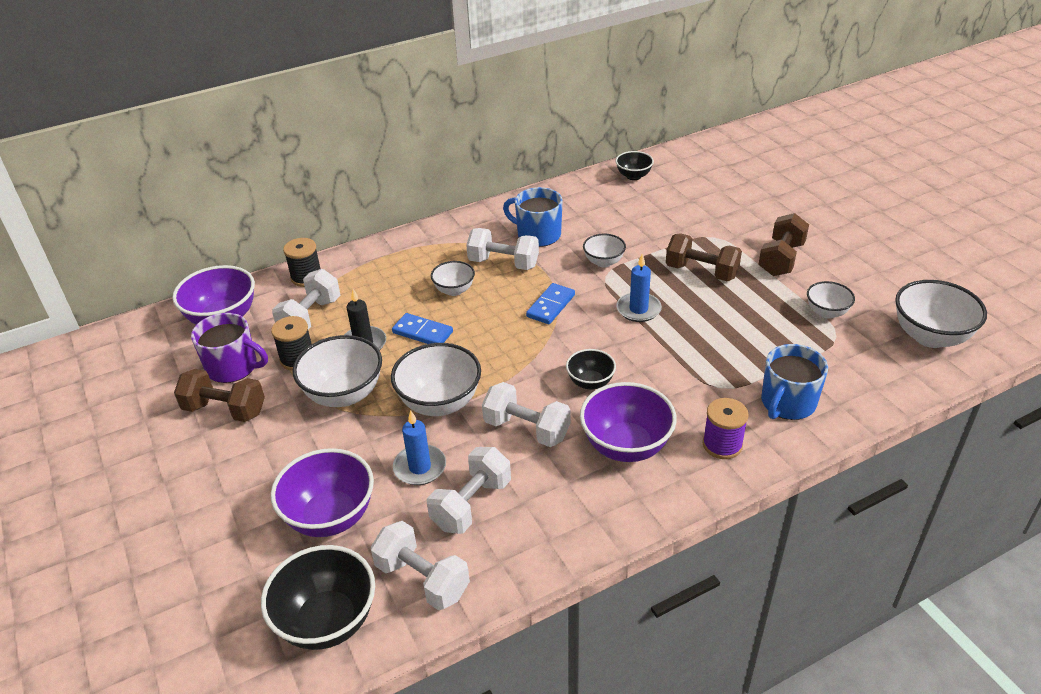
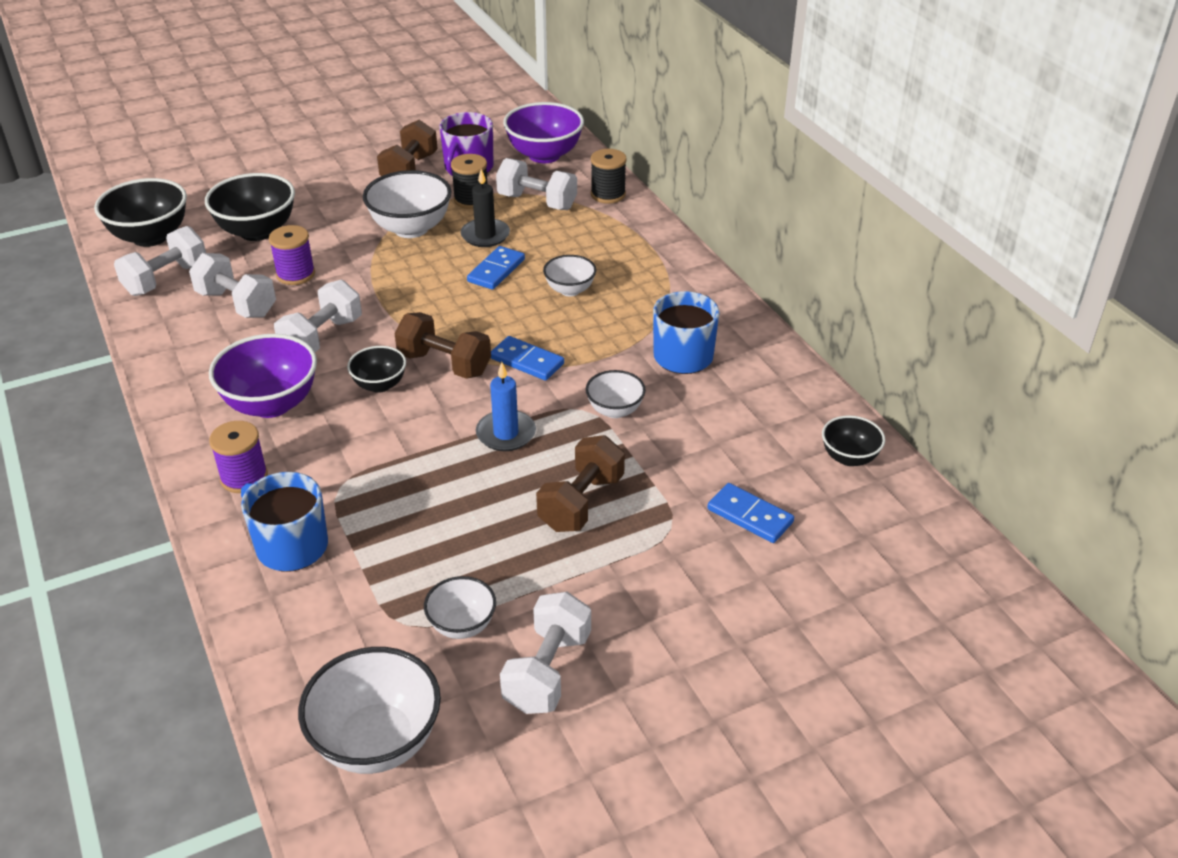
camera: 90 degrees right, 0 degrees up
(330, 517) = (257, 231): purple bowl -> black bowl
(420, 467) = (295, 274): blue candle -> purple spool
(440, 403) = (380, 284): white bowl -> none
(503, 263) = (621, 326): white dumbbell -> white dumbbell (547, 671)
(694, 209) = (750, 516): none -> blue domino
(781, 259) = (604, 598): brown dumbbell -> brown dumbbell (444, 364)

